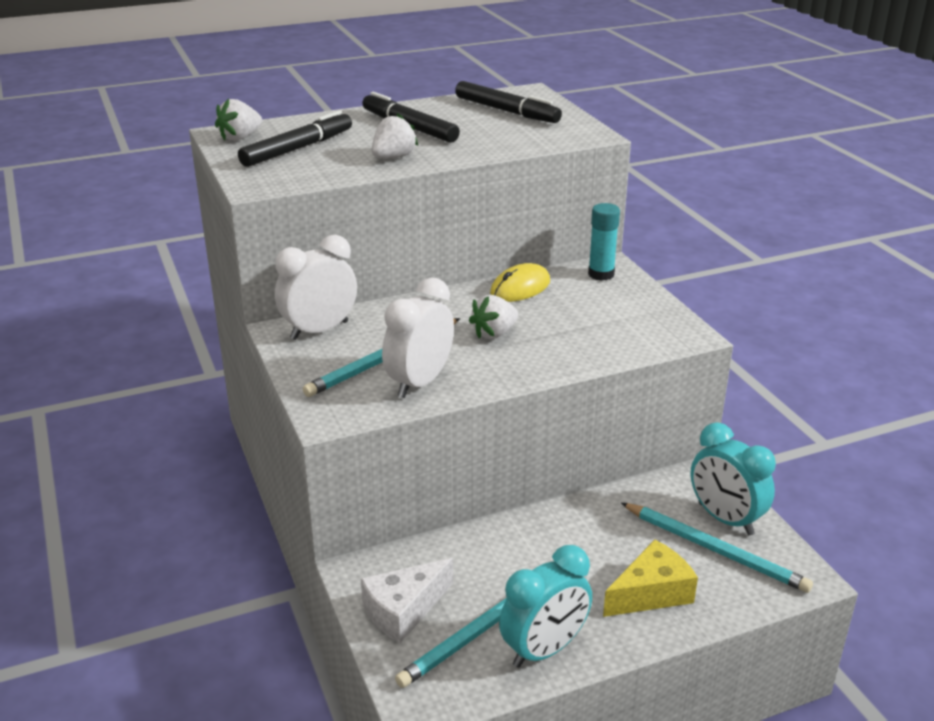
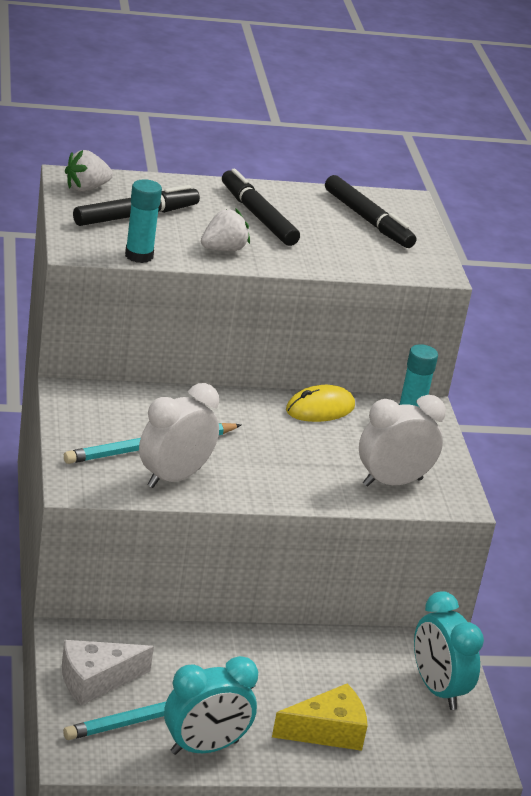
camera: 10 degrees right, 0 degrees up
(317, 179) = (139, 256): none -> turquoise glue stick
(319, 330) = (104, 401): white clock -> white clock (392, 482)
(494, 333) = (268, 449): white strawberry -> none
(715, 550) = (410, 713): turquoise pencil -> none

